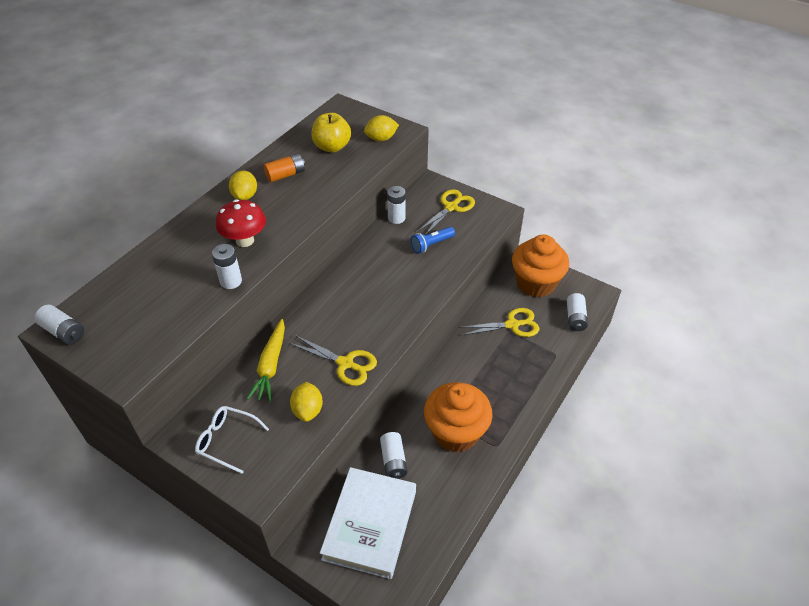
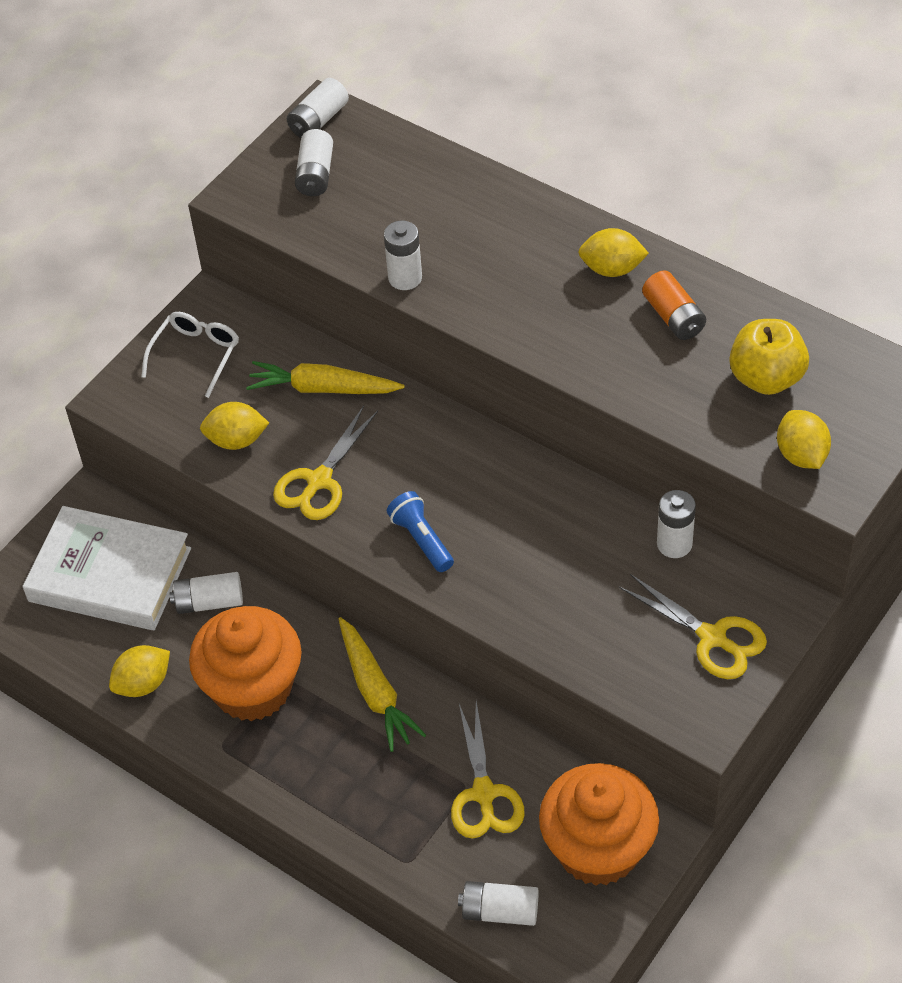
camera: 95 degrees right, 5 degrees up
(119, 331) = (315, 174): none -> white battery
(245, 240) = (497, 283): red mushroom -> none
(431, 245) = (598, 601): blue flashlight -> blue flashlight (421, 539)
(454, 372) = (376, 691): none -> yellow carrot
(455, 494) = (143, 683): none -> yellow lemon

